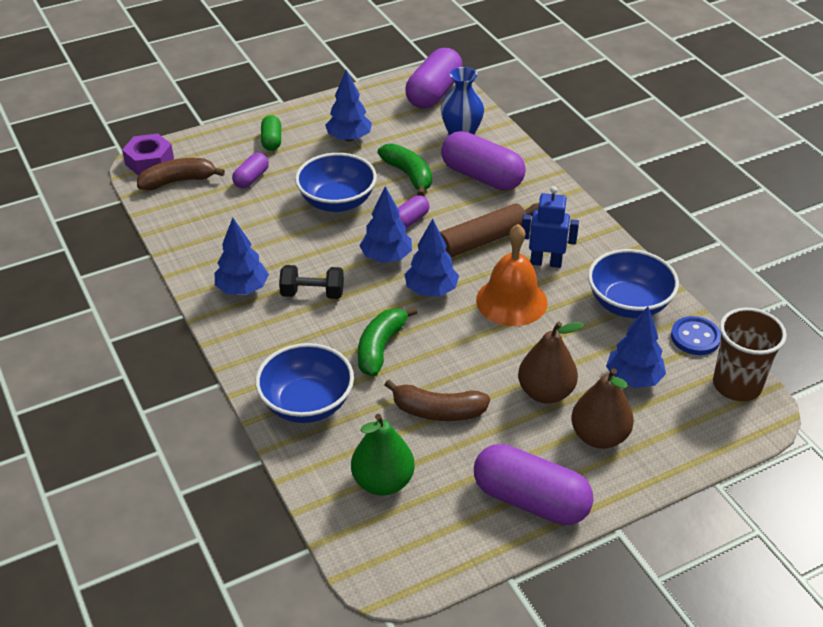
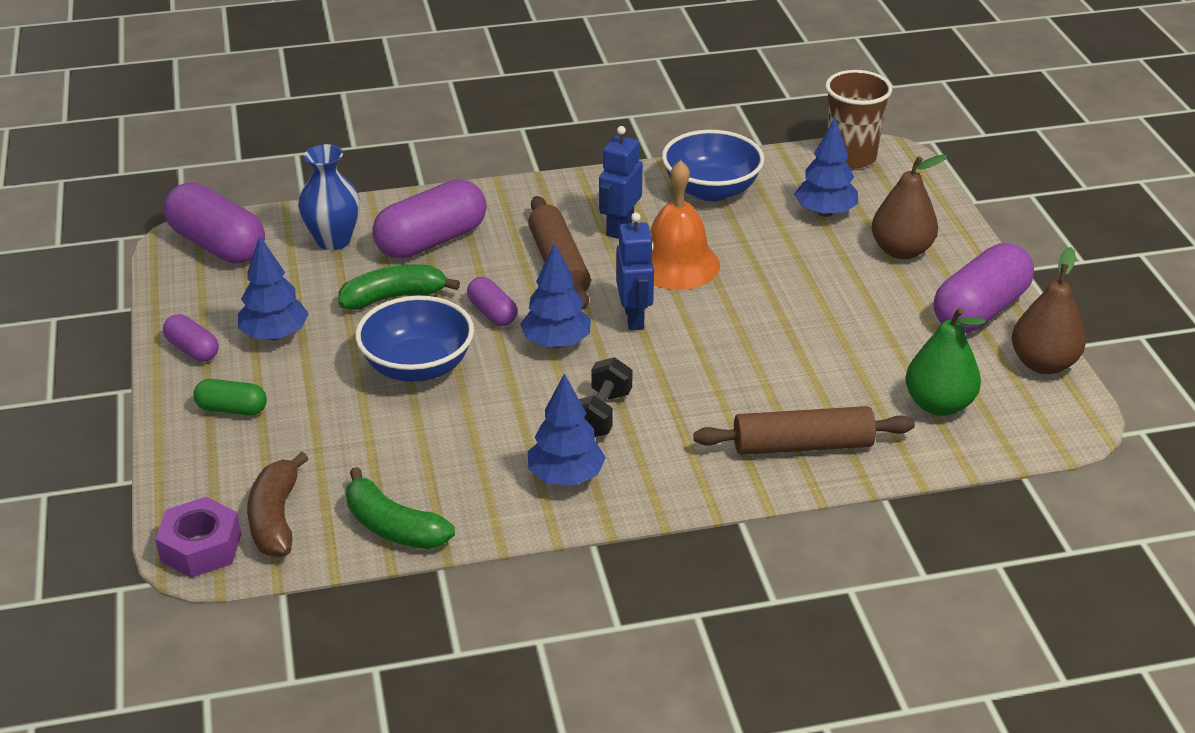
camera: 75 degrees left, 5 degrees down
(251, 178) = (316, 440): purple capsule -> purple capsule (193, 349)
(307, 403) = (802, 446): blue bowl -> brown rolling pin
(380, 347) = (722, 373): green banana -> green banana (393, 527)
(431, 290) = (634, 318): blue tree -> blue robot
(437, 411) = (840, 348): brown banana -> none
(545, 392) = (830, 270): brown pear -> brown pear (1043, 364)
(695, 337) = (776, 163): blue button -> none

